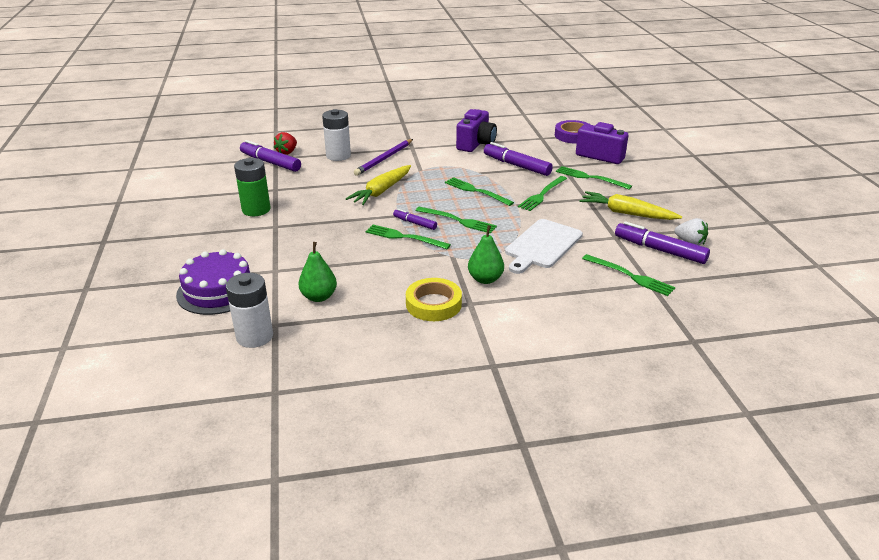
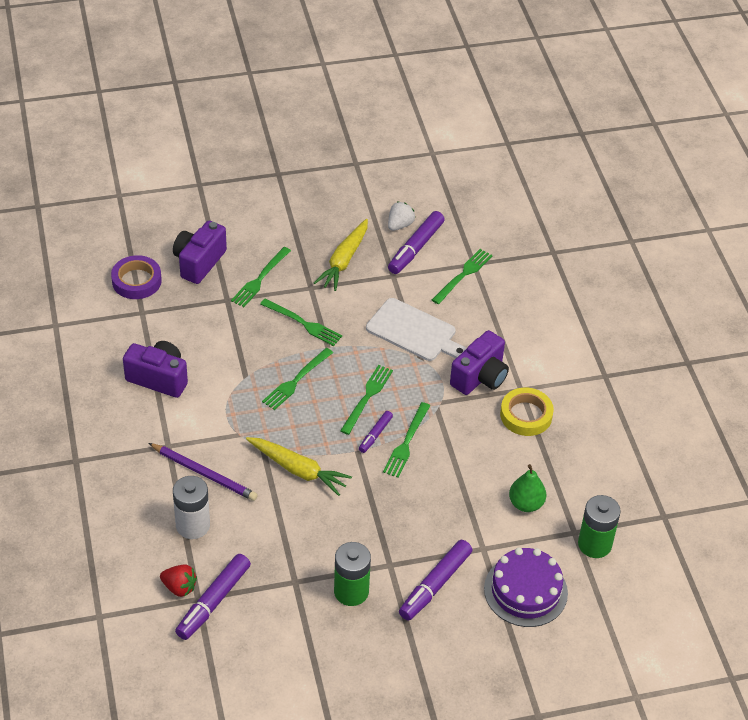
camera: 95 degrees left, 15 degrees up
(254, 336) = (594, 544): white battery -> green battery
(485, 279) = (480, 377): green pear -> purple camera
(516, 165) = (226, 341): purple marker -> purple marker (435, 585)

